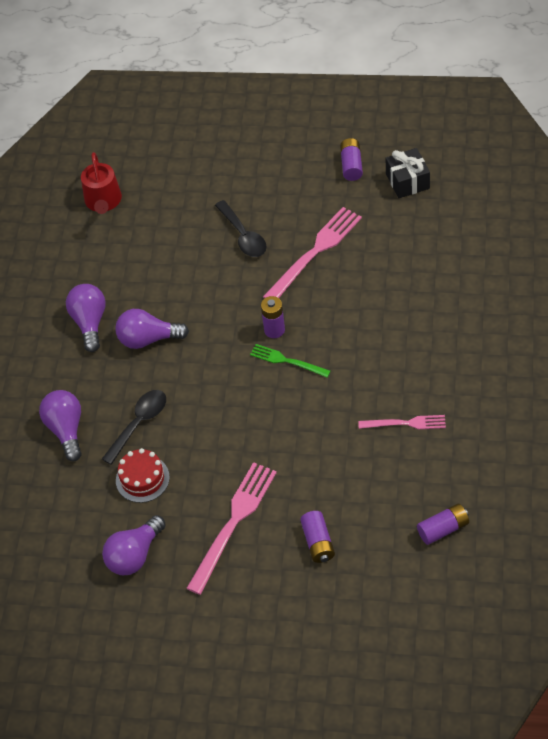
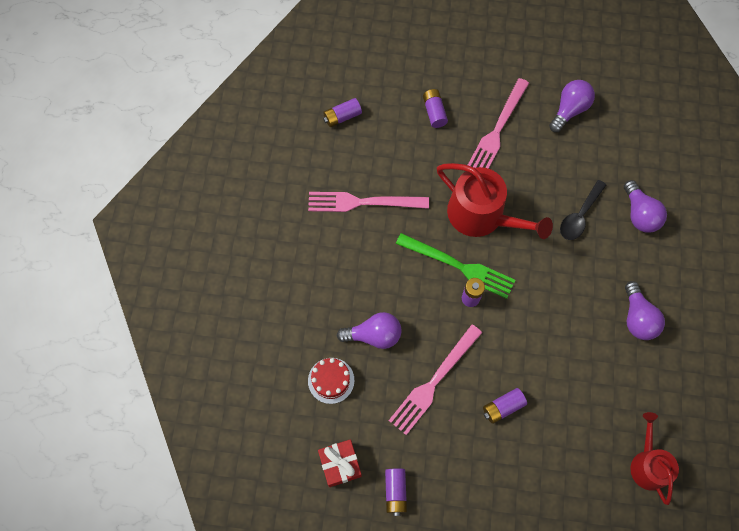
camera: 175 degrees right, 15 degrees up
(142, 479) = (571, 168): red cake -> red cake (331, 380)
(148, 339) = (582, 297): purple light bulb -> purple light bulb (374, 335)
(243, 236) = (503, 407): black spoon -> purple battery
(258, 417) = (481, 215): none -> red watering can
(287, 361) = (459, 266): green fork -> green fork, size x1.73
(405, 423) = (363, 202): pink fork -> pink fork, size x1.73
(407, 181) = (340, 464): black gift -> red gift

